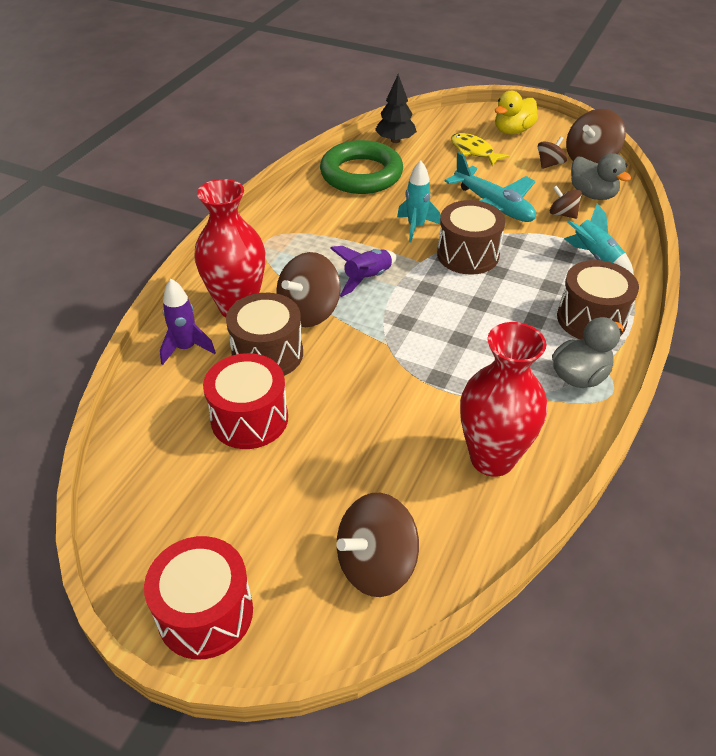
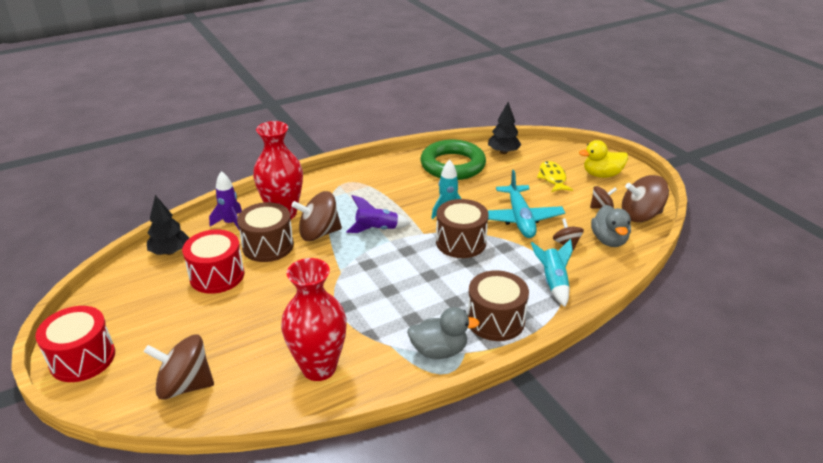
camera: 35 degrees right, 10 degrees down
(149, 420) = (170, 252): none -> black tree

